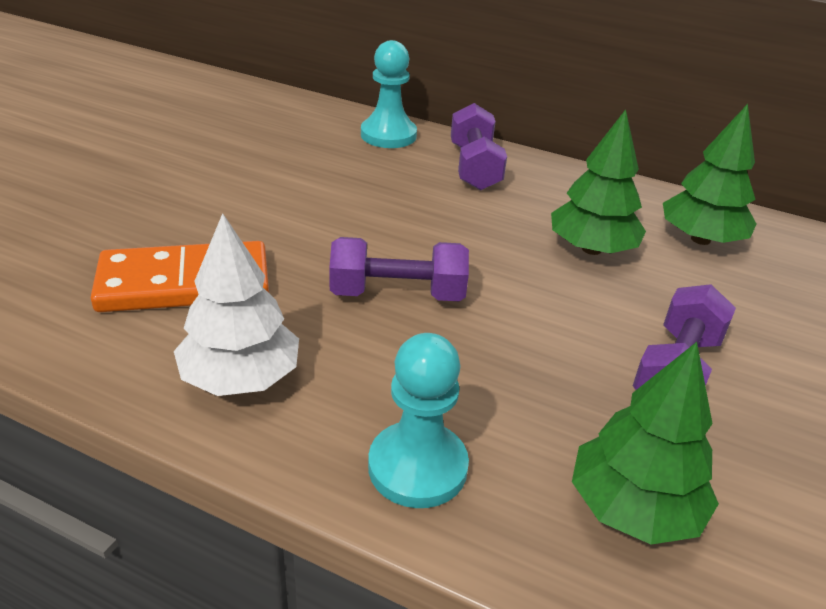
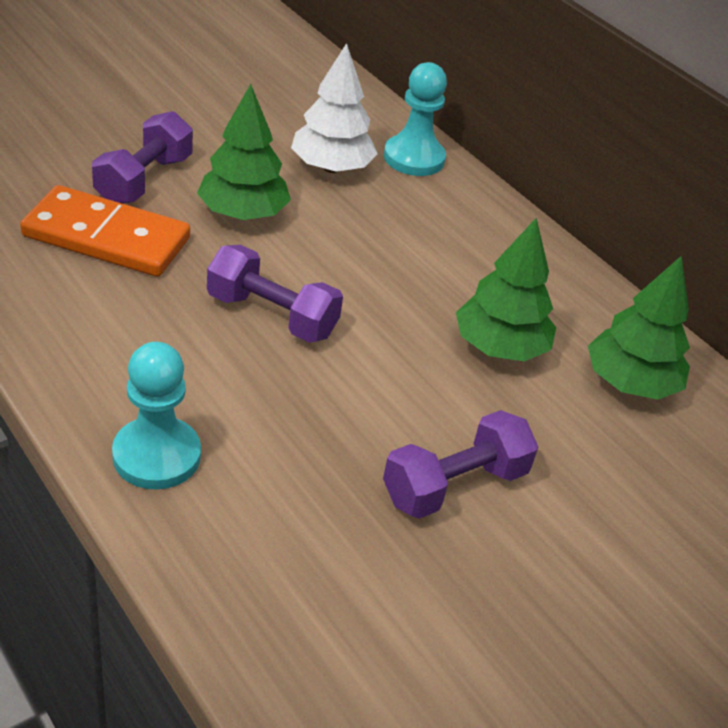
camera: 25 degrees right, 5 degrees up
(240, 378) = (86, 332): white tree -> white tree (331, 167)
(474, 167) = (468, 222): purple dumbbell -> purple dumbbell (144, 180)
(633, 508) = (293, 564): green tree -> green tree (243, 213)

